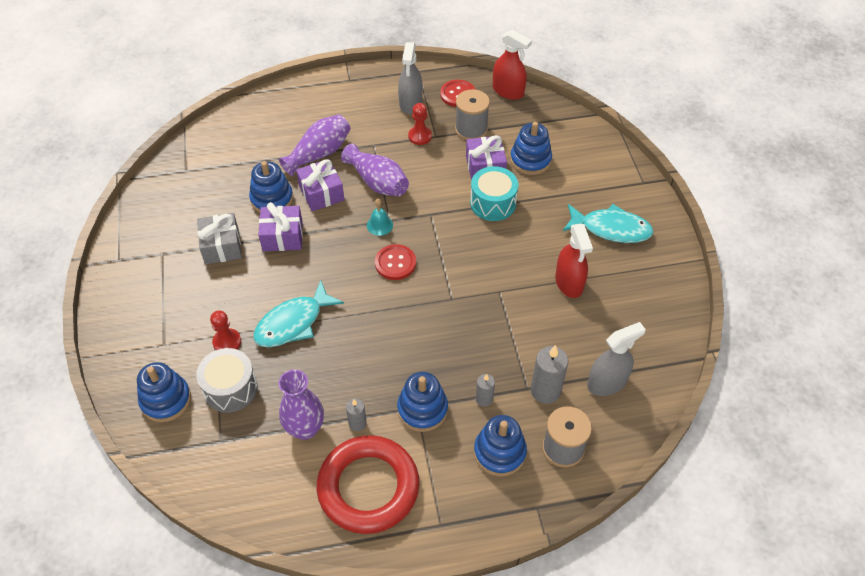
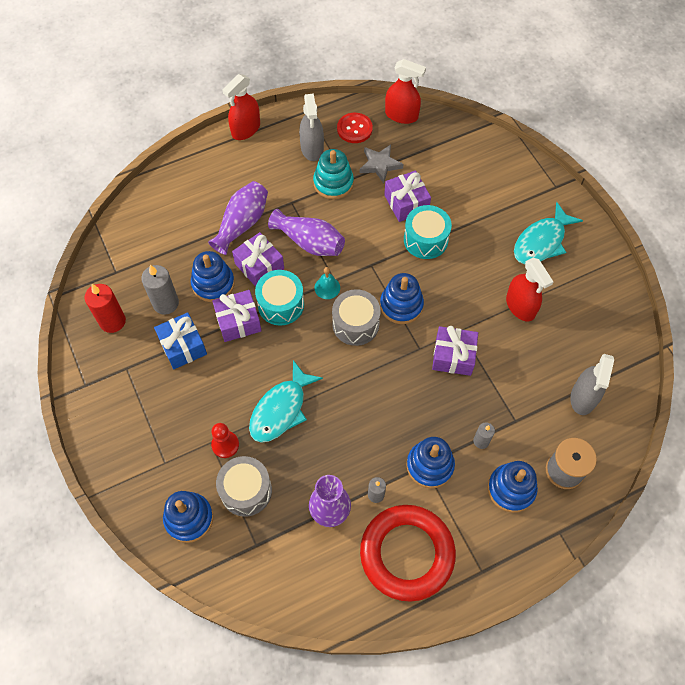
camera: 15 degrees left, 10 degrees up
(166, 211) = (112, 321): none -> red candle
(222, 246) = (183, 346): grey gift -> blue gift
(329, 230) = (281, 304): none -> turquoise drum
(354, 76) = (246, 129): none -> red spray bottle
(395, 263) = (355, 324): red button -> grey drum
(420, 136) = (333, 183): red pawn -> turquoise stacking toy
(471, 129) = (380, 165): grey spool -> grey star
(483, 313) = (453, 356): none -> purple gift
(530, 160) = (446, 186): blue stacking toy -> blue stacking toy (401, 305)
(545, 391) = (532, 419): grey candle -> grey candle (166, 303)
(607, 382) = (583, 397): grey spray bottle -> grey spray bottle turned 150 degrees clockwise
(611, 229) = (541, 242): turquoise fish -> turquoise fish turned 135 degrees clockwise

